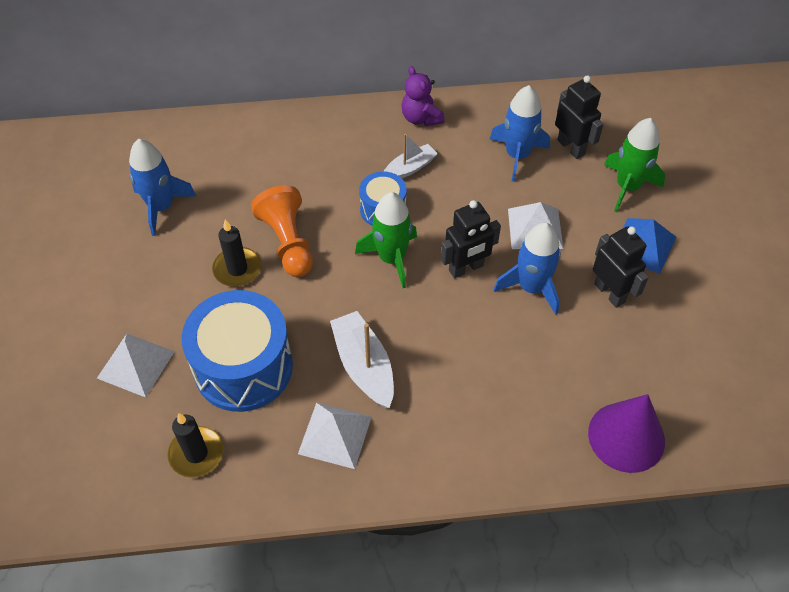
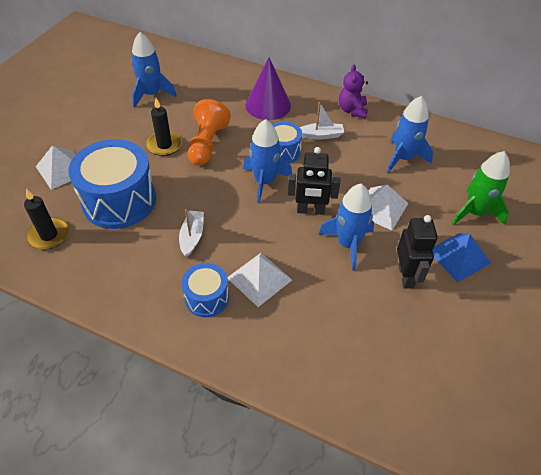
camera: 30 degrees right, 5 degrees down
(335, 435) = (138, 268): white pyramid -> white pyramid (259, 278)
(364, 366) = (192, 237): white boat -> white boat, size x0.64
(391, 258) = (264, 182): green rocket -> blue rocket
(434, 425) = (207, 298): none -> blue drum
(571, 147) = (448, 169): black robot -> none
(626, 437) = (341, 383): purple cone -> purple cone (268, 105)

